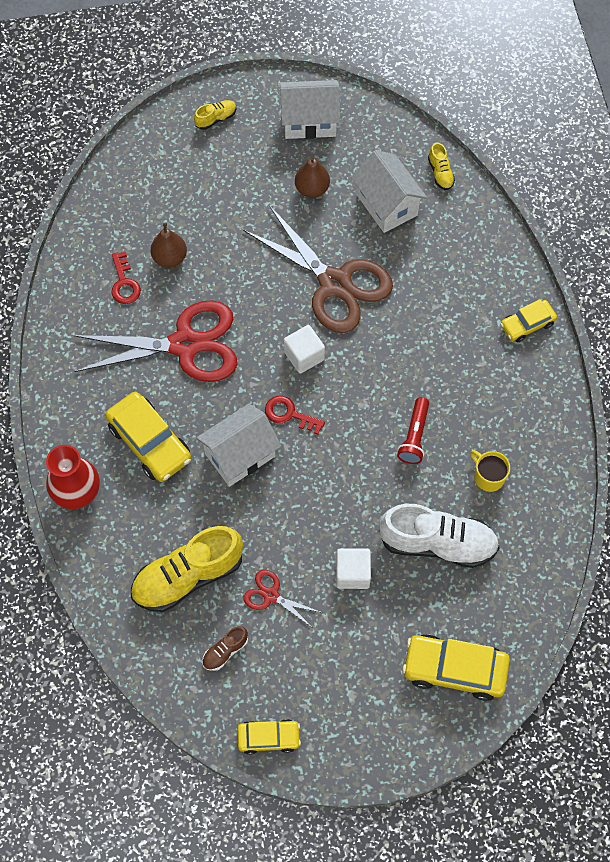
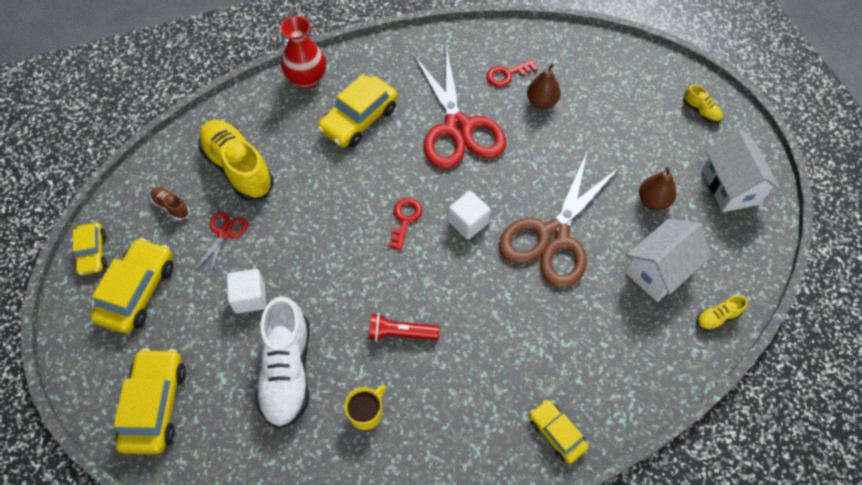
camera: 80 degrees right, 5 degrees down
(240, 455) = (357, 187): white house -> none
(325, 688) = (138, 291): none -> yellow car

